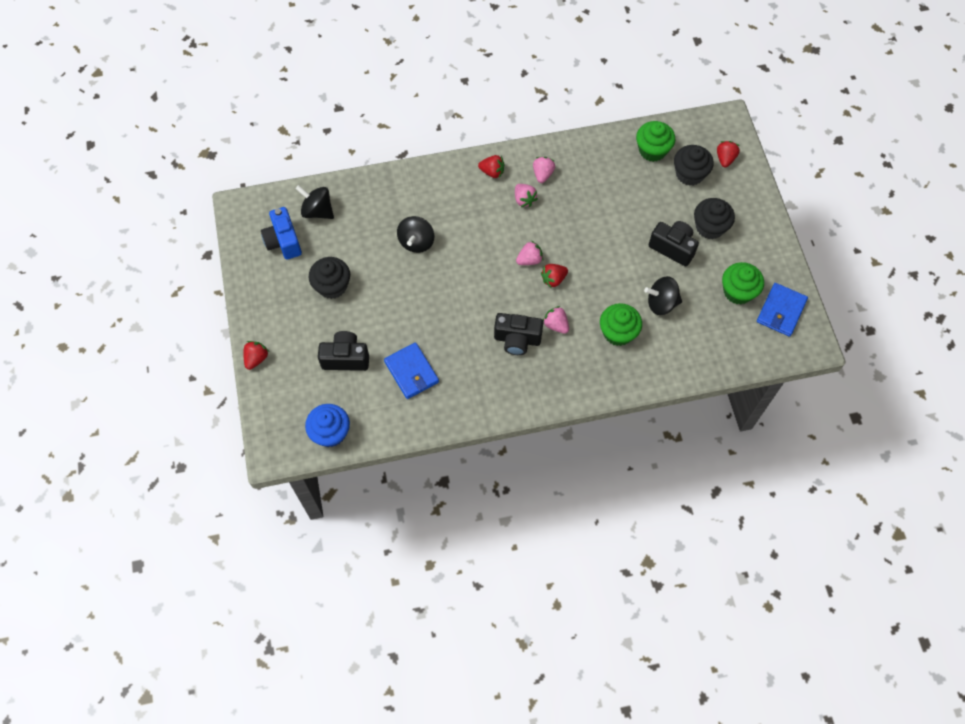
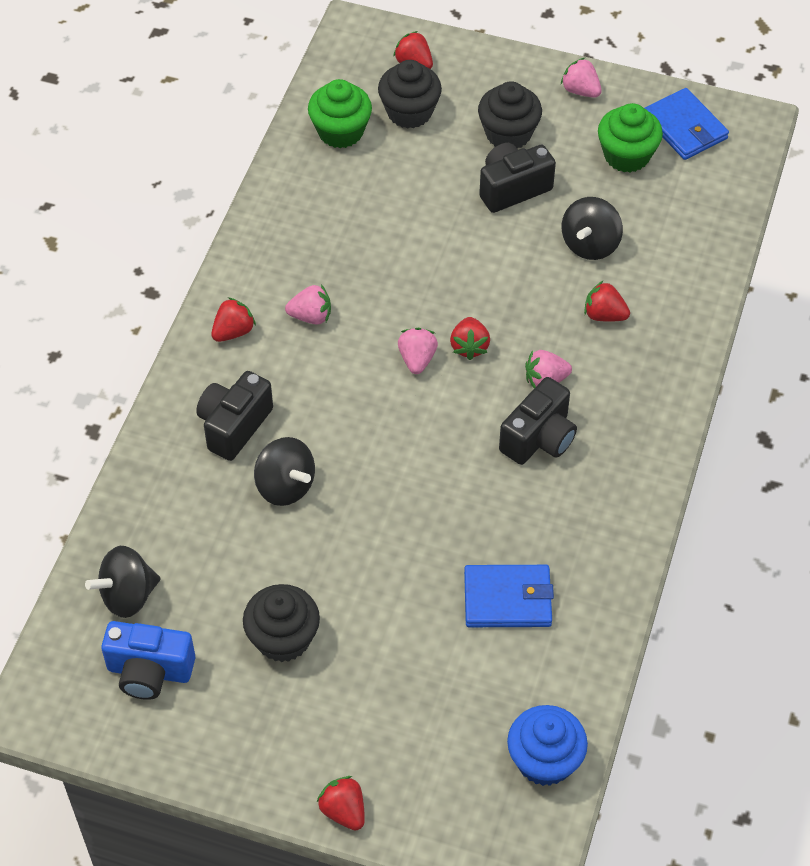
camera: 60 degrees left, 10 degrees down
(345, 358) = (426, 678): black camera -> black camera (234, 426)
(542, 174) = (284, 273): pink strawberry -> pink strawberry (580, 90)
(618, 332) = (604, 315): green cupcake -> red strawberry

